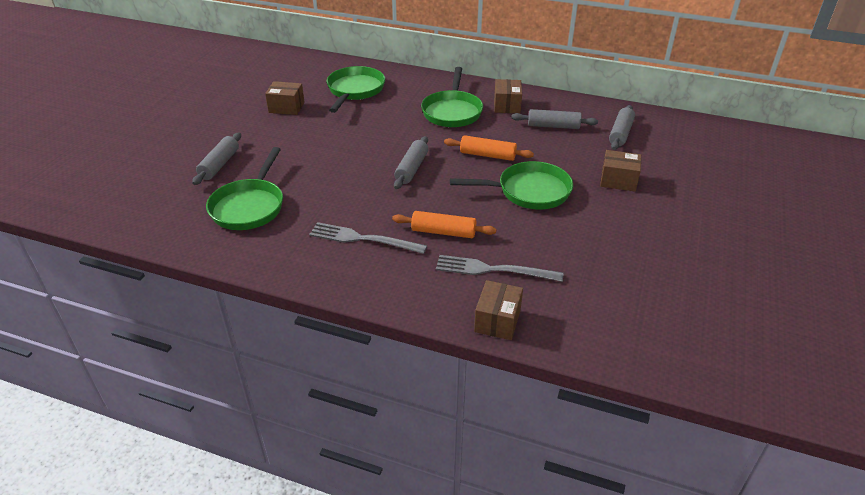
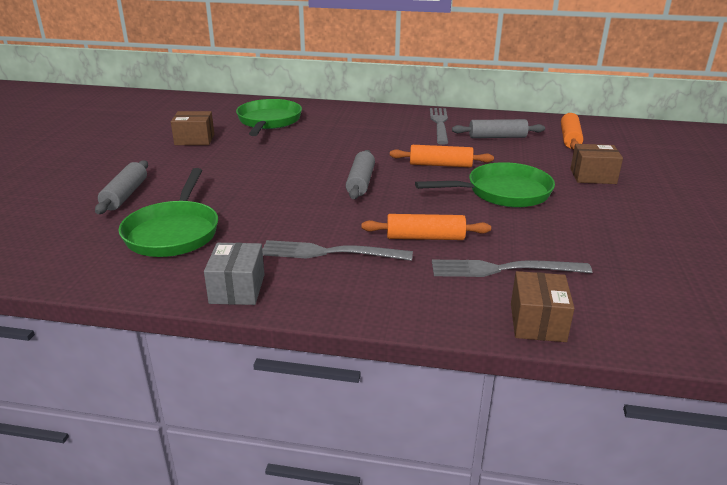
camera: 10 degrees left, 10 degrees down
(284, 265) = (237, 289): none -> grey box
(452, 111) = (383, 132): green pan -> none
(507, 105) = (439, 124): brown box -> grey fork
(620, 133) = (570, 138): grey rolling pin -> orange rolling pin

